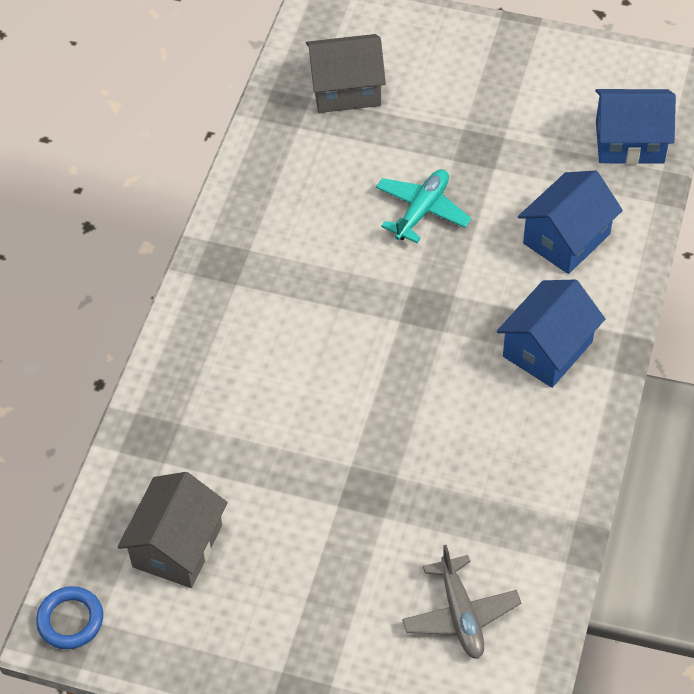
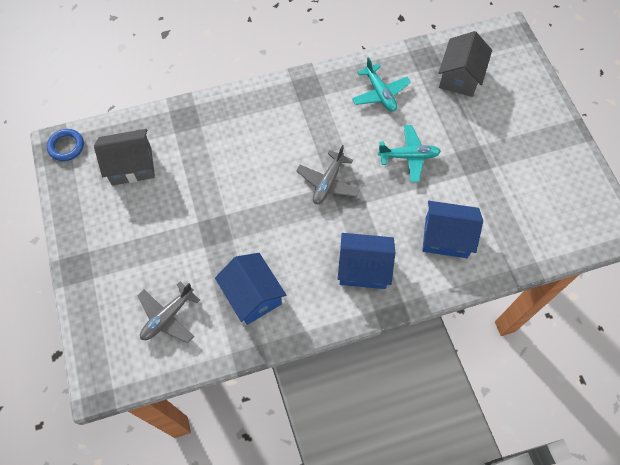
camera: 55 degrees right, 10 degrees up
(300, 187) = (380, 93): none -> turquoise plane
(346, 89) = (460, 77): grey house -> grey house turned 60 degrees clockwise
(393, 320) = (328, 182): none -> grey plane
(629, 142) = (542, 233): blue house -> blue house (252, 295)

